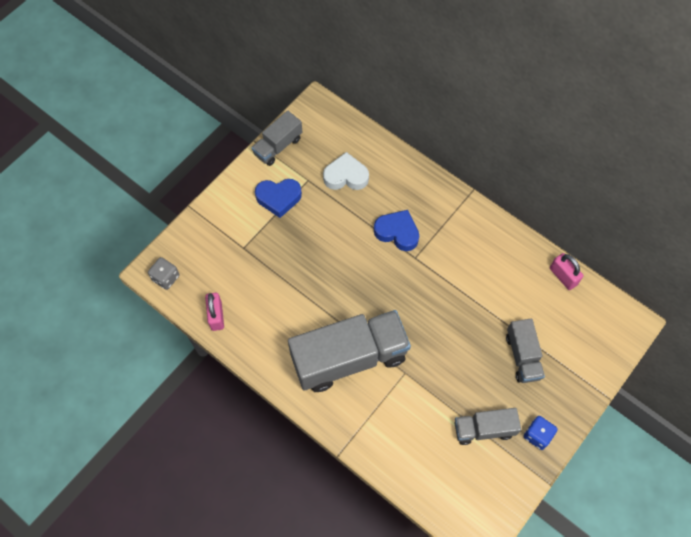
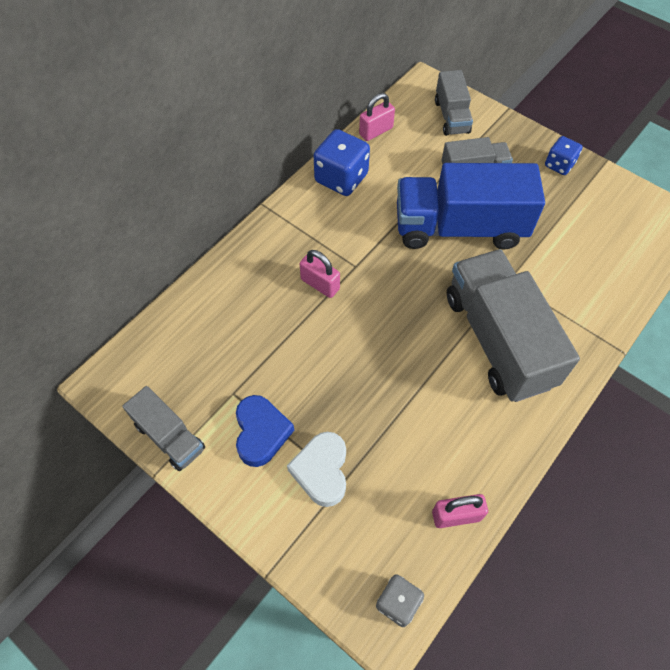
camera: 90 degrees left, 5 degrees down
(346, 176) = (231, 343): white heart -> white heart (321, 471)
(397, 232) = (320, 284): blue heart -> pink padlock
(457, 339) = (459, 228): none -> blue truck
(484, 429) = (562, 209): grey truck -> grey truck (451, 116)
(505, 248) = (341, 178): none -> blue dice

